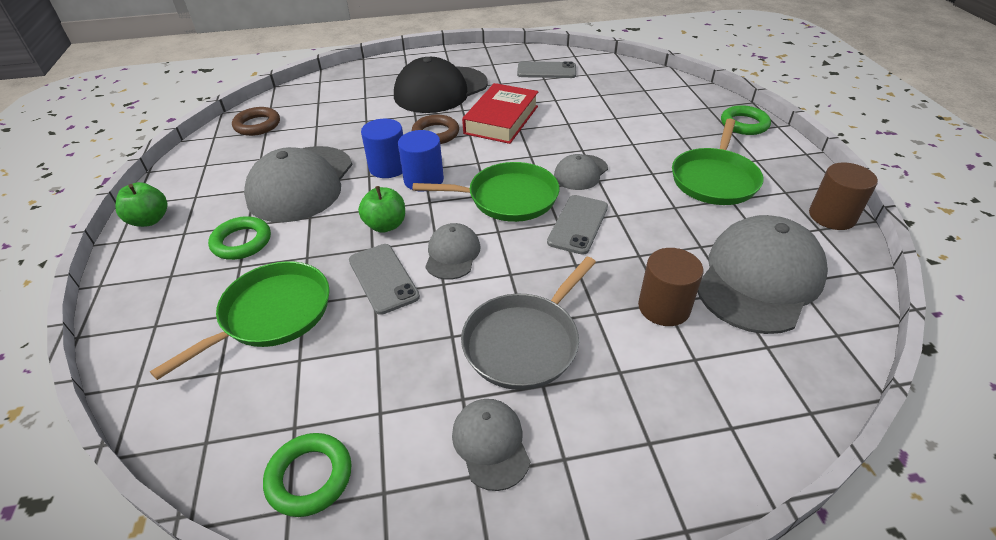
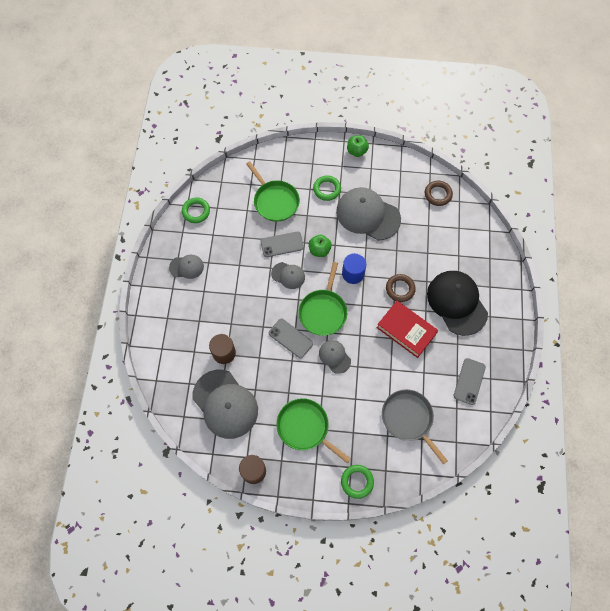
camera: 105 degrees right, 25 degrees up
(388, 167) = (370, 258): blue cylinder -> none
(524, 342) = (226, 291): grey pan -> grey pan (408, 419)

